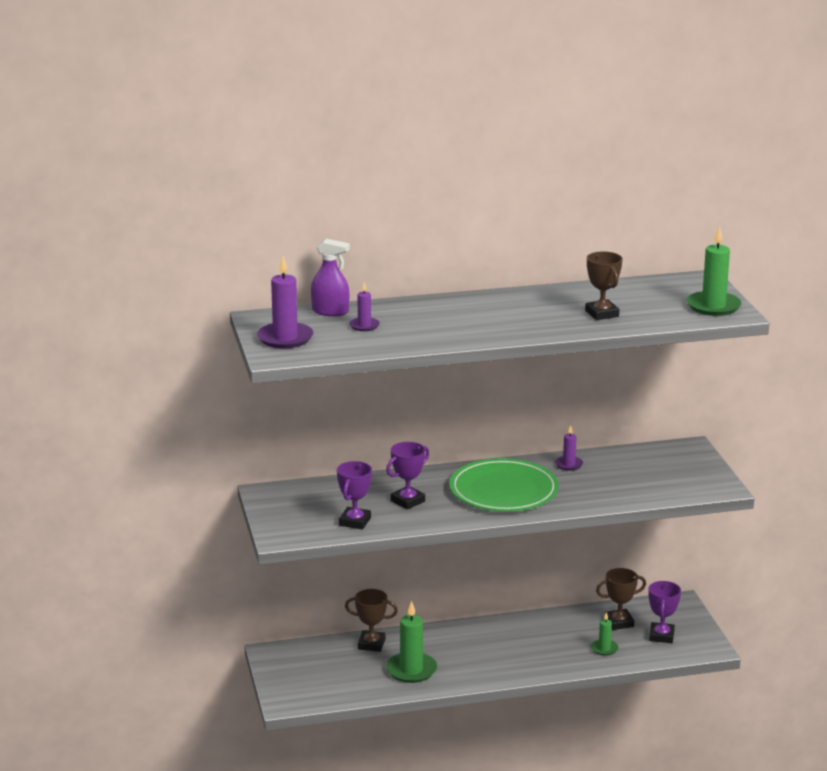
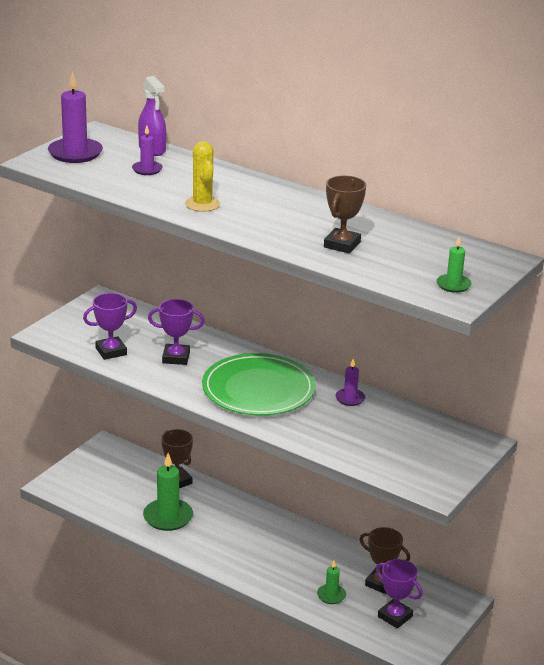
camera: 45 degrees right, 5 degrees up
(460, 330) = (202, 204): none -> yellow cactus
(661, 636) = (395, 616): purple trophy -> purple trophy turned 75 degrees clockwise
(713, 306) = (453, 285): green candle -> green candle, size x0.55

